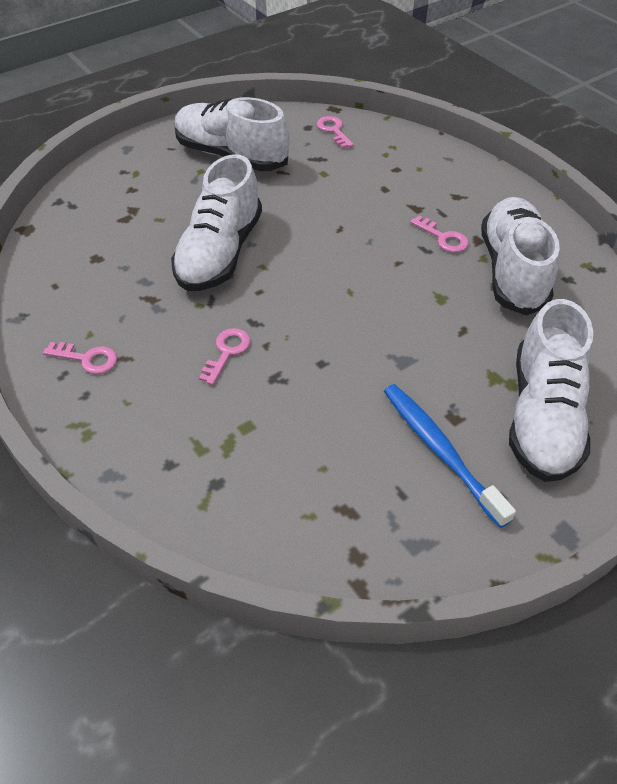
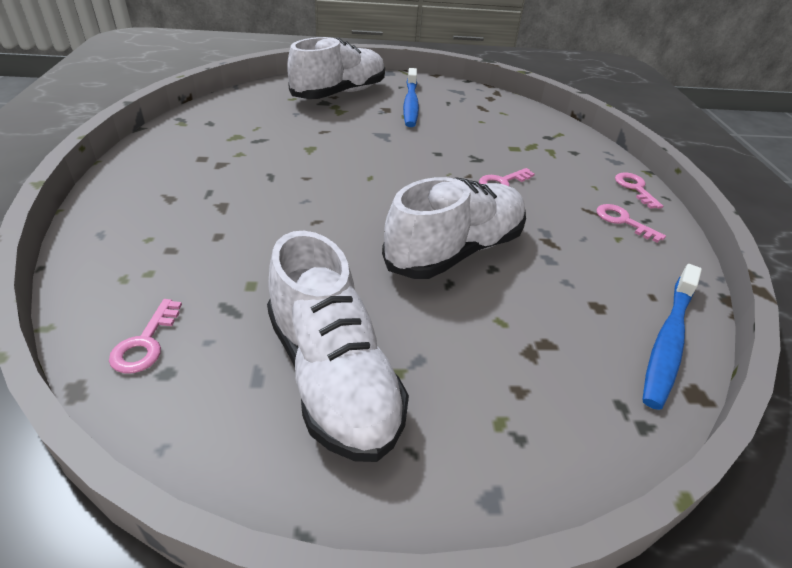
camera: 150 degrees left, 10 degrees down
(43, 254) = (668, 341): none -> blue toothbrush
(443, 238) = (243, 176): pink key -> pink key (635, 188)
(512, 271) = (235, 139): white shoe -> none

